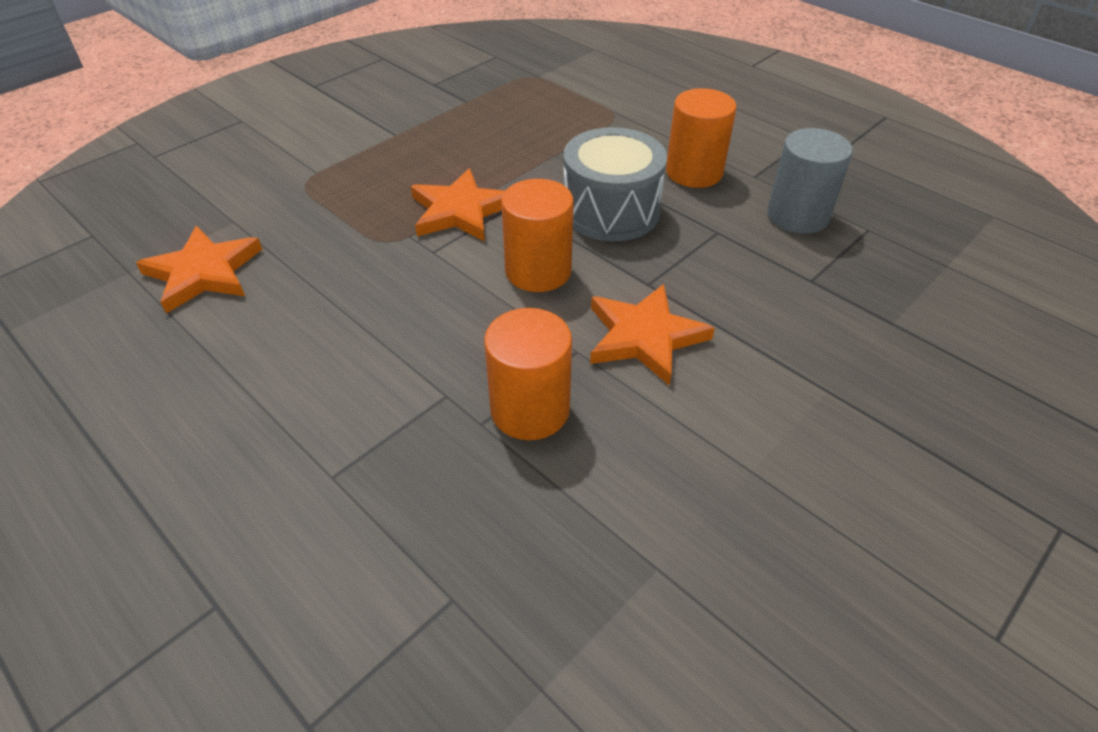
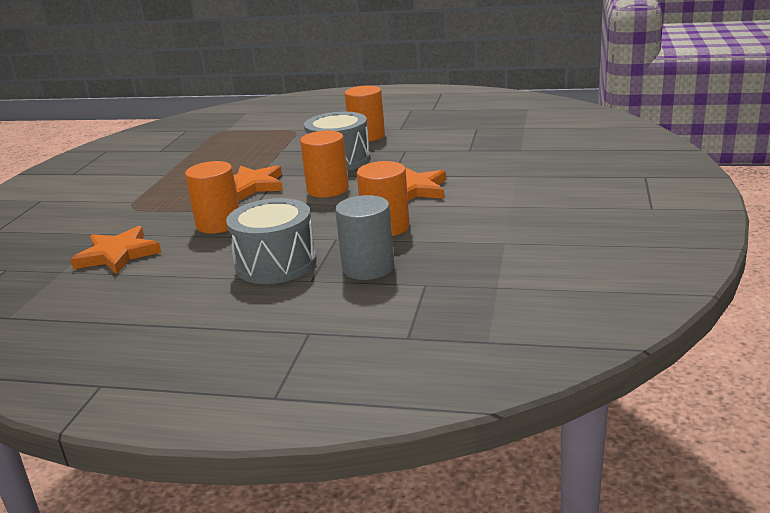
camera: 30 degrees left, 20 degrees down
(329, 407) = (276, 264): none -> grey drum
(352, 274) = (219, 224): none -> orange cylinder
(797, 216) = (438, 134): grey cylinder -> grey cylinder (368, 268)

